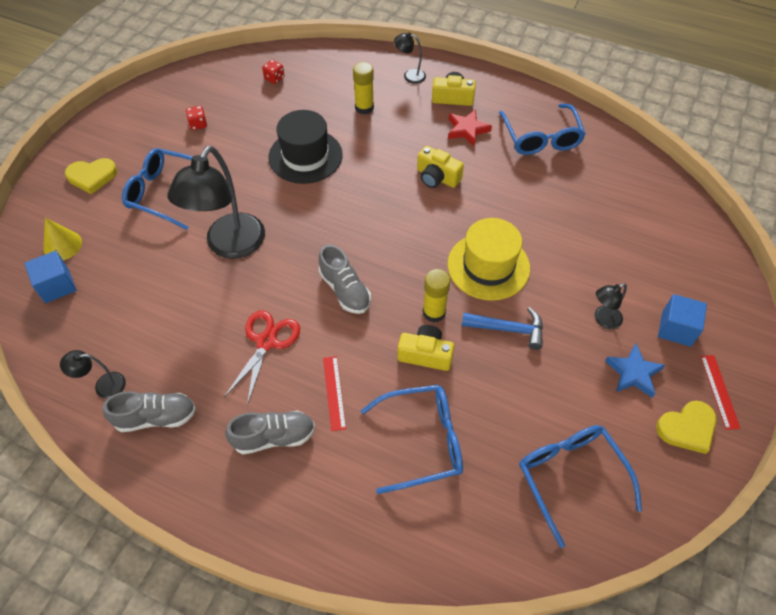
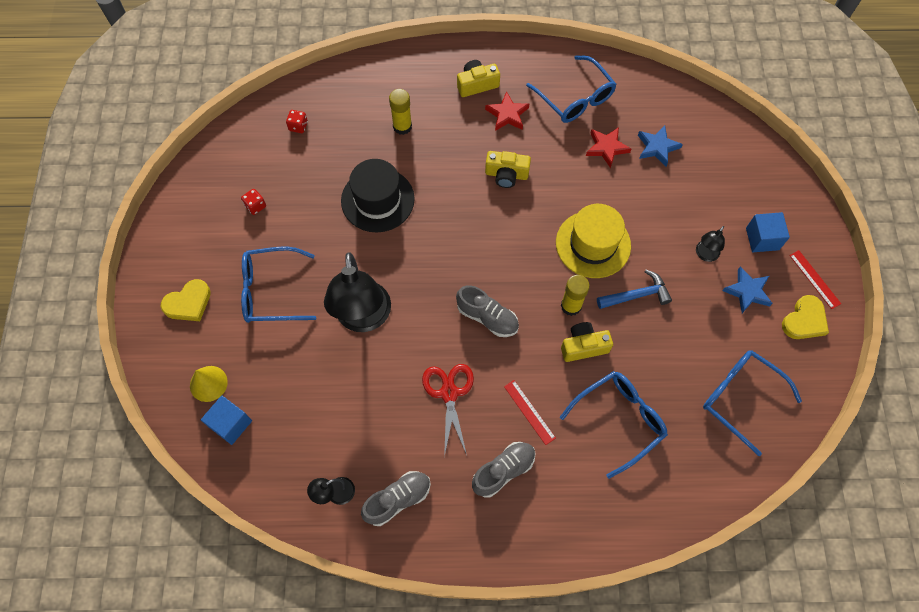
camera: 25 degrees left, 10 degrees up
(409, 75) = (425, 75): black lamp -> none
(549, 189) = (606, 148): none -> red star
(602, 206) = (657, 147): none -> blue star

